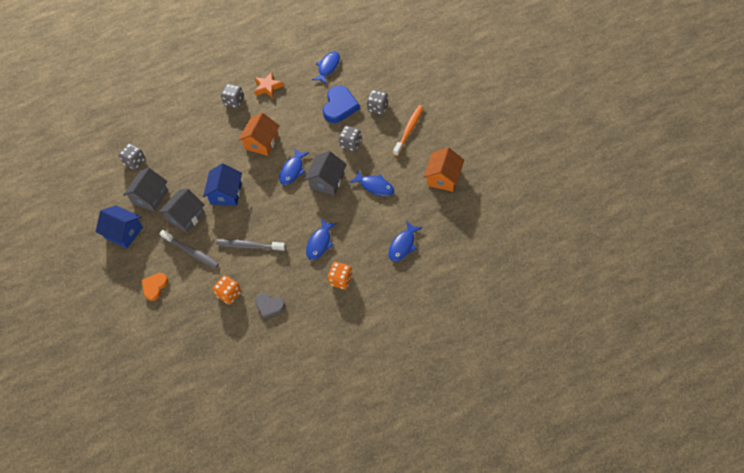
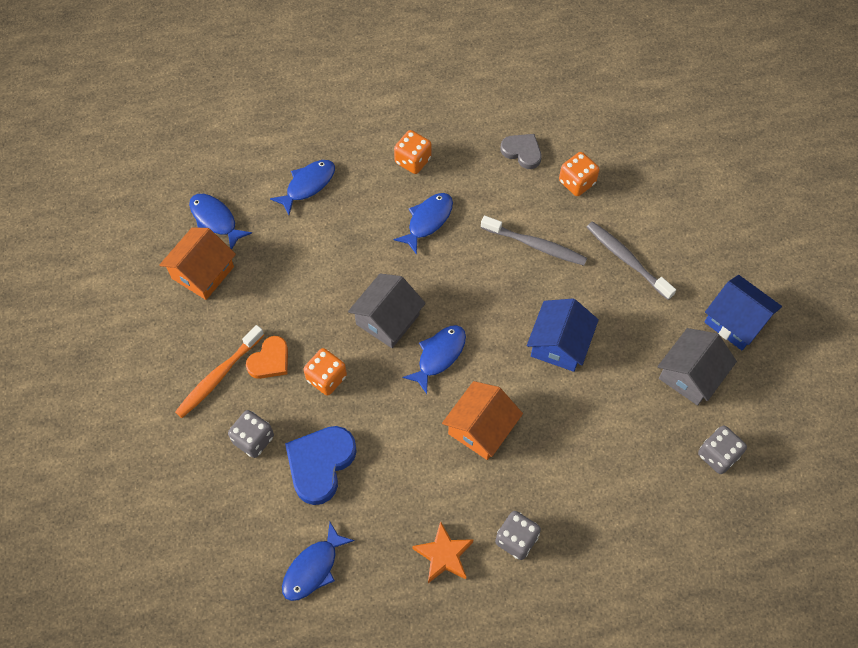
camera: 170 degrees left, 5 degrees up
(155, 287) = (687, 221): orange heart -> orange heart (270, 360)
(186, 217) = (631, 321): grey house -> none
(351, 144) = (326, 378): grey dice -> orange dice
(375, 186) = (314, 288): blue fish -> blue fish (215, 220)

